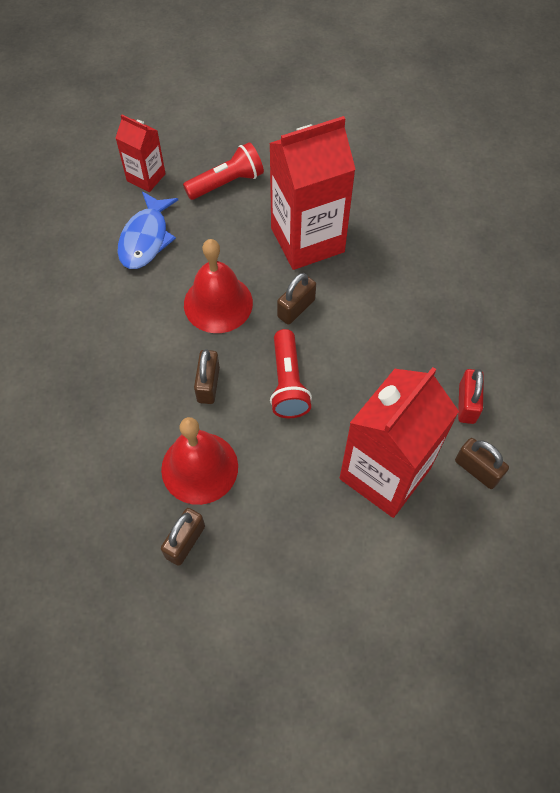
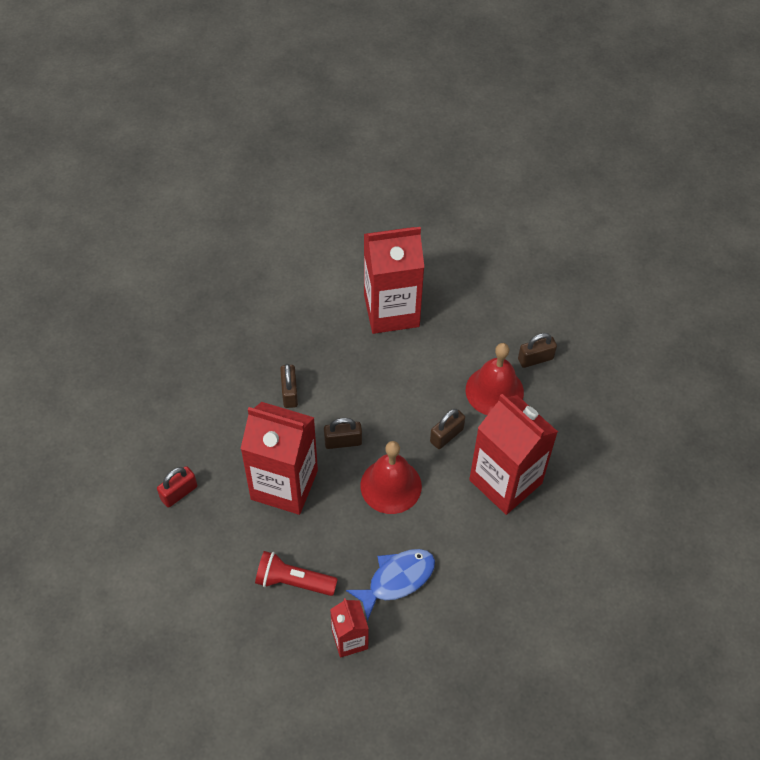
camera: 140 degrees left, 5 degrees down
(116, 383) = (505, 481): none -> red carton
(288, 383) = (396, 399): red flashlight -> none
(467, 404) = (304, 309): red padlock -> red padlock (179, 493)
(477, 470) = (339, 276): brown padlock -> brown padlock (289, 393)

